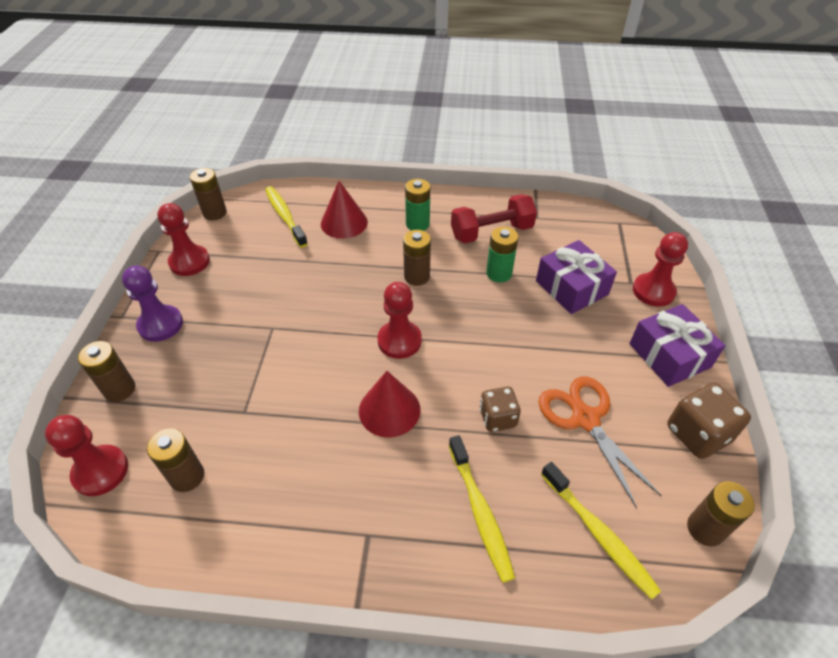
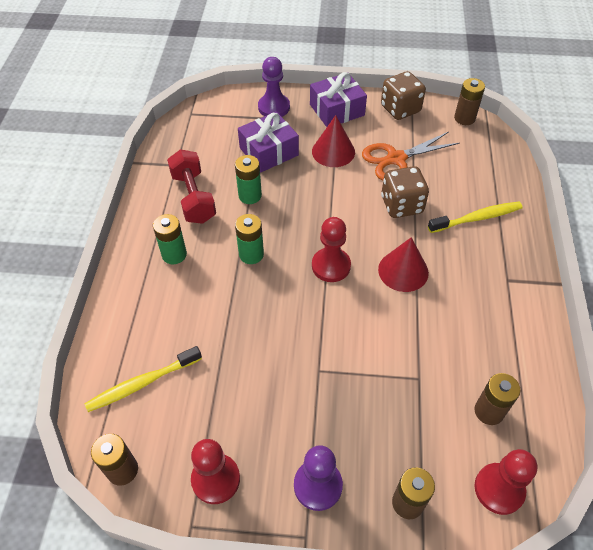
camera: 90 degrees left, 5 degrees up
(344, 223) = (163, 321): red cone -> red cone (333, 151)
(417, 276) = (251, 254): brown battery -> green battery
(497, 418) = (401, 205): brown dice -> brown dice, size x1.52
(598, 533) = (478, 163): yellow toothbrush -> none
(653, 291) = (274, 107): red pawn -> purple pawn

